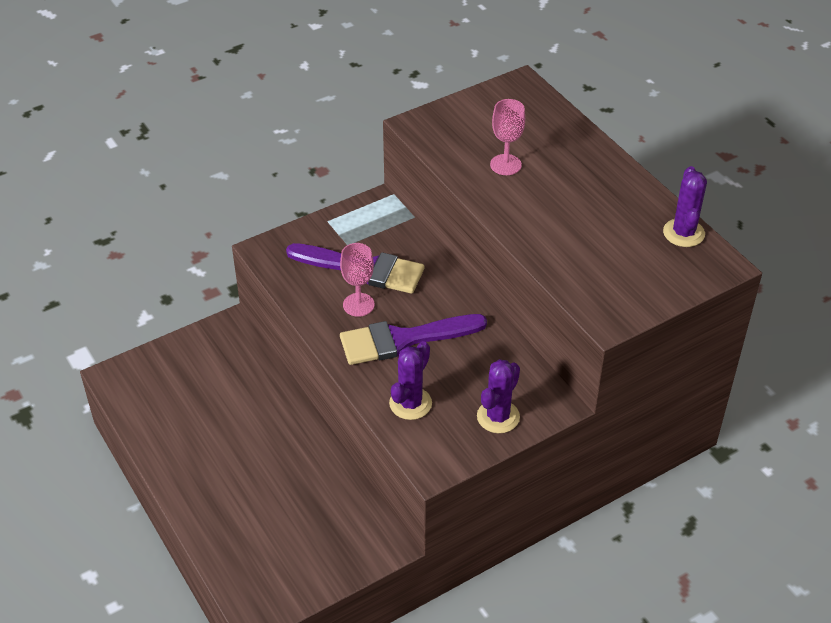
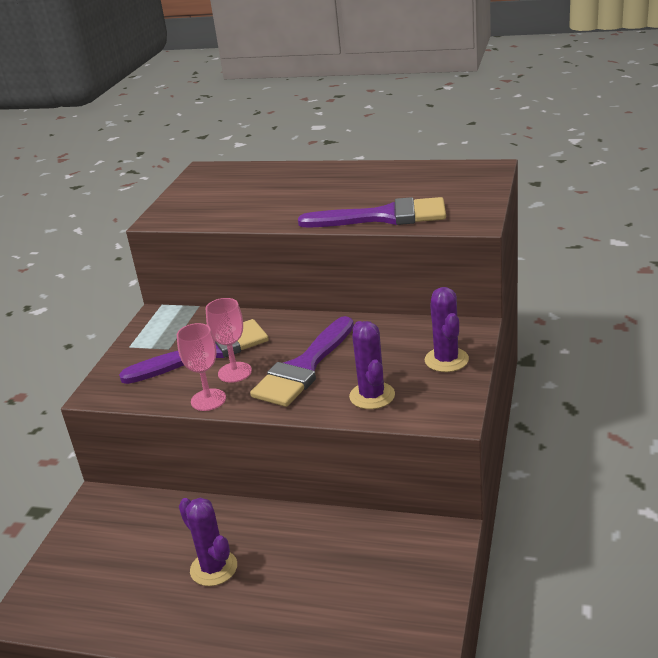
camera: 40 degrees left, 15 degrees down
(505, 165) = (264, 202): pink goblet -> pink goblet (208, 400)
(558, 256) = (384, 217): none -> purple brush
(683, 233) = (440, 168): purple cactus -> purple cactus (213, 568)

